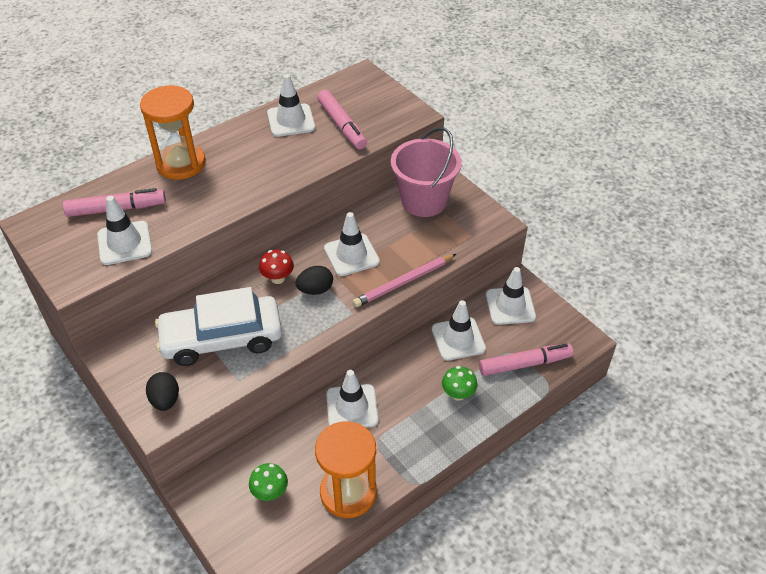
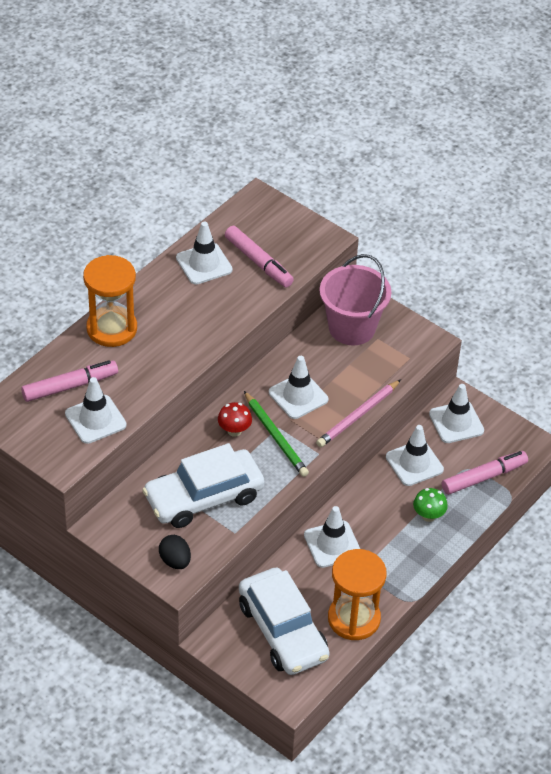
camera: 15 degrees left, 0 degrees up
(270, 492) = (283, 631): green mushroom -> white car
(315, 290) = (275, 436): black egg -> green pencil

